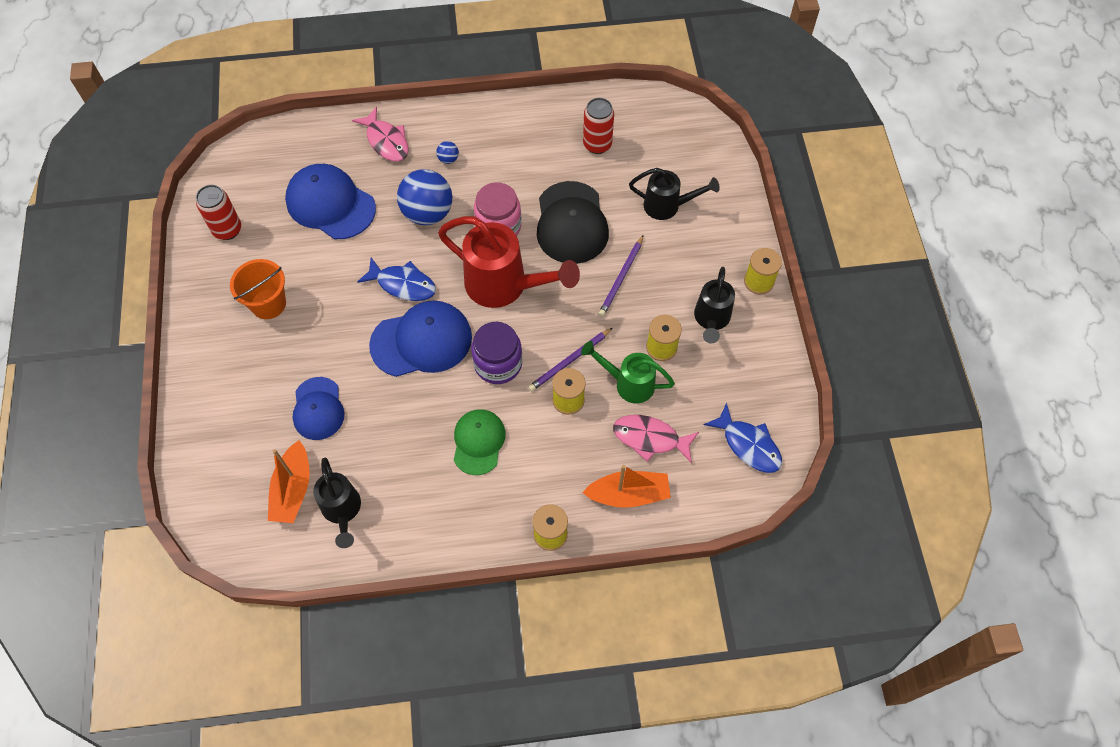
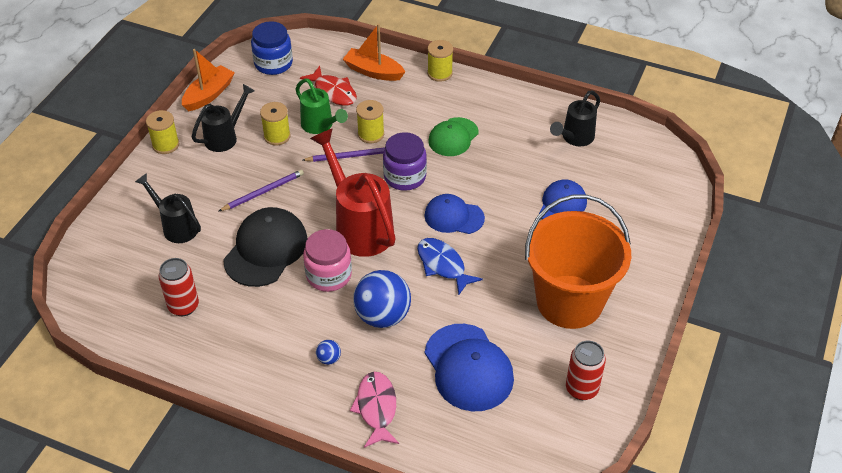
camera: 150 degrees left, 15 degrees down
(268, 304) = (569, 301): orange bucket -> orange bucket, size x1.91
(293, 489) = (605, 164): orange boat -> orange boat (209, 95)
(342, 511) = (574, 138): black watering can -> black watering can turned 150 degrees counterclockwise
(421, 341) = (454, 217): blue cap -> blue cap, size x0.64
(650, 438) = (333, 92): pink fish -> red fish
(748, 445) = (273, 63): blue fish -> blue jar

